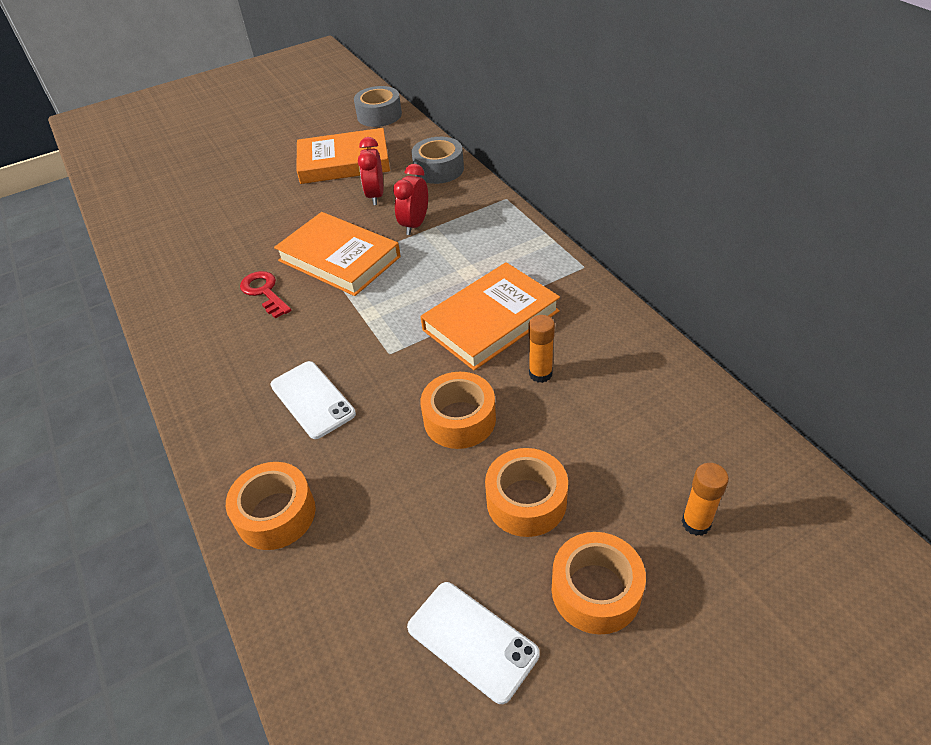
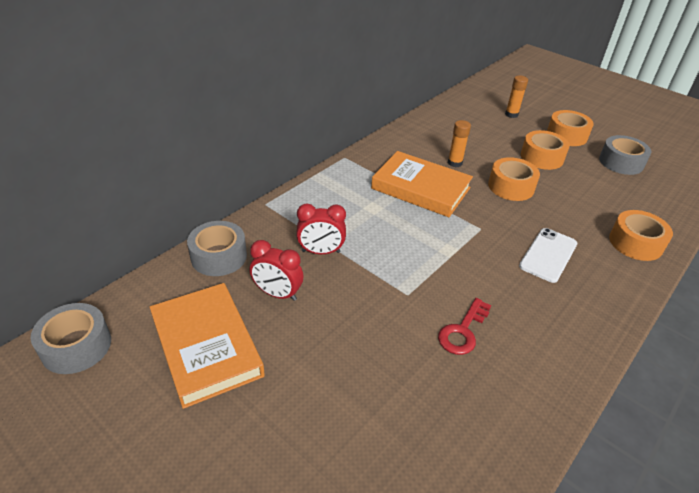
camera: 115 degrees left, 5 degrees down
(339, 258) = (390, 290): orange book -> none
(375, 196) = (277, 294): red clock -> red clock turned 45 degrees clockwise
(472, 640) = (621, 162): white phone -> grey tape

